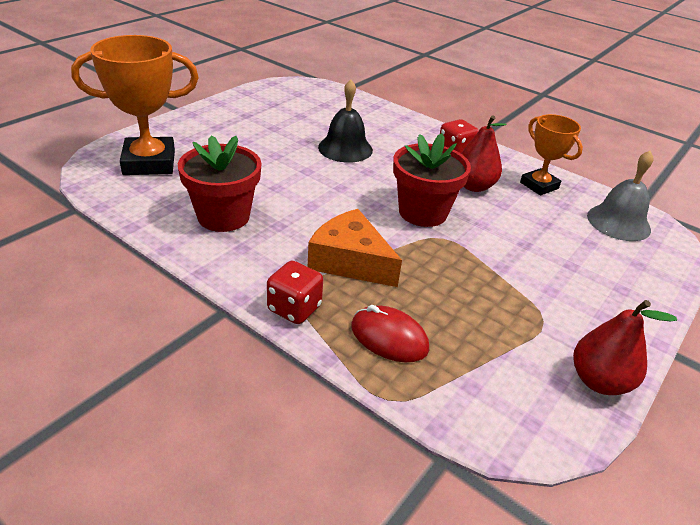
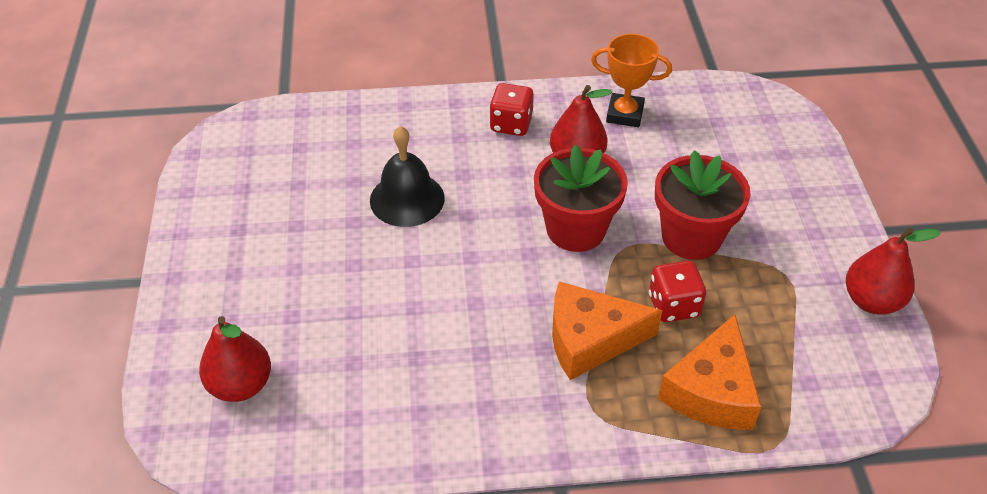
camera: 40 degrees left, 10 degrees up
(149, 162) = (241, 385): orange trophy -> red pear
(223, 216) = (419, 387): red flower pot -> red flower pot (691, 237)
(294, 308) = (614, 430): red dice -> red dice (673, 306)
(389, 337) = (711, 391): red mouse -> orange cheese
(618, 222) = (725, 114): grey bell -> none

